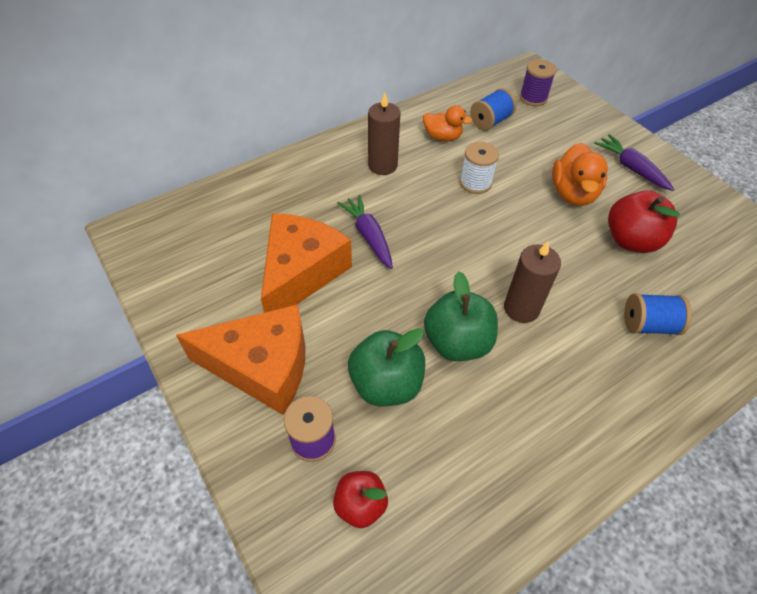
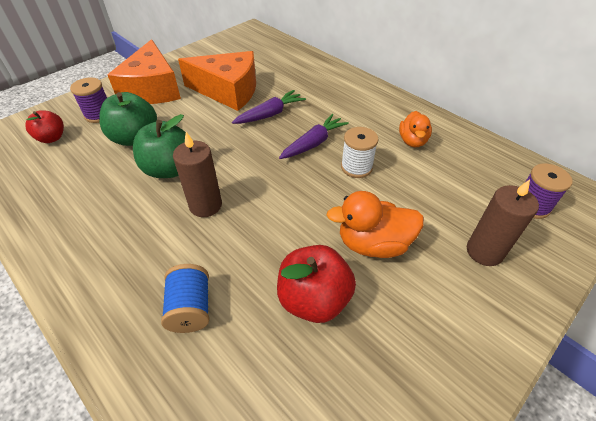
camera: 80 degrees right, 5 degrees down
(382, 165) = (353, 111): brown candle -> brown candle (484, 251)
(490, 121) = (460, 172): blue spool -> none
(631, 168) = (450, 308): purple carrot -> purple carrot (313, 143)

